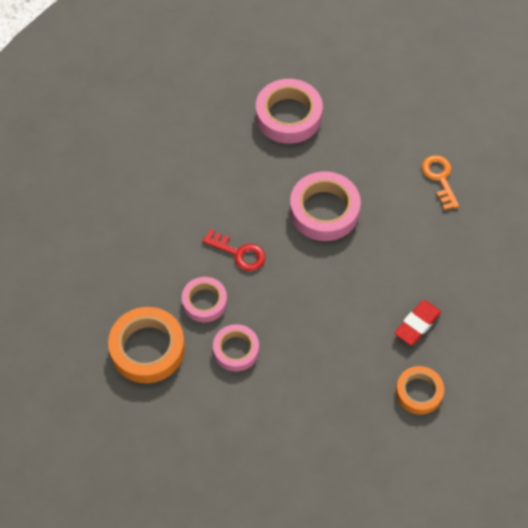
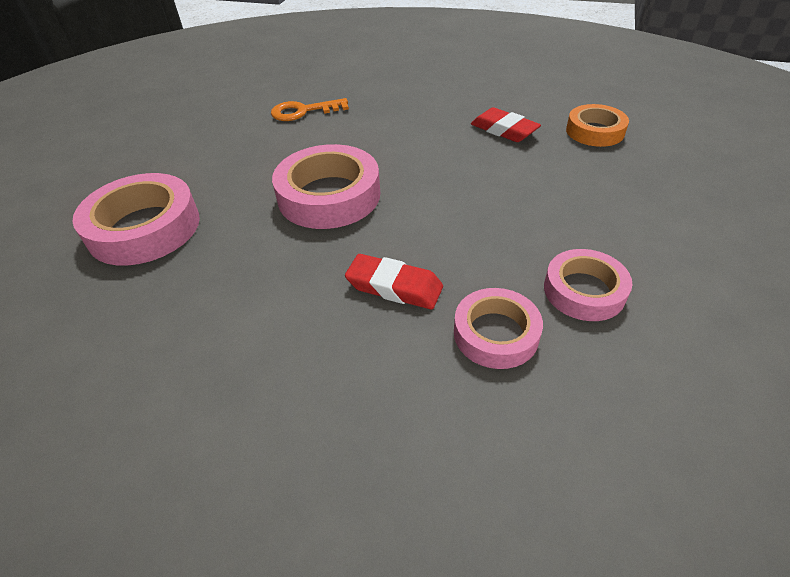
camera: 85 degrees left, 15 degrees down
(147, 348) = (620, 430): orange tape -> none
(239, 253) = (394, 286): red key -> red eraser

